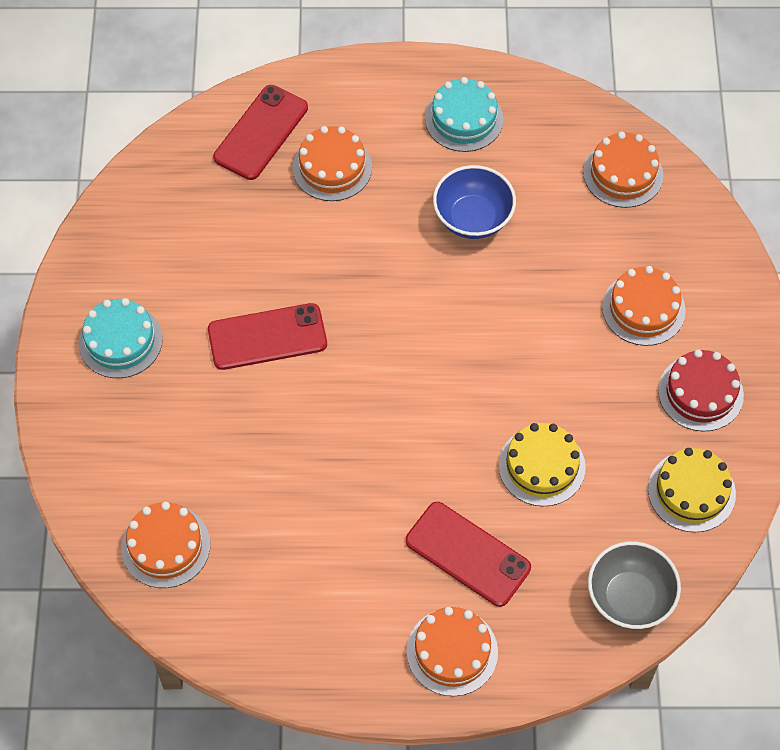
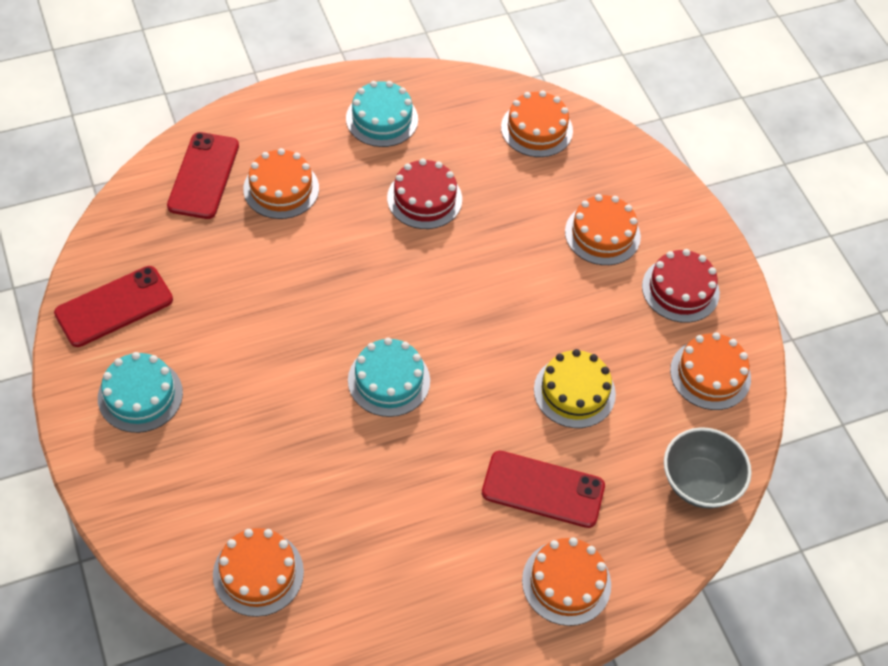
camera: 25 degrees left, 5 degrees down
(267, 337) = (280, 351): red phone -> red phone (114, 307)
(361, 398) = (389, 380): none -> turquoise cake
(473, 218) = (424, 199): blue bowl -> red cake
(691, 491) = (710, 374): yellow cake -> orange cake

